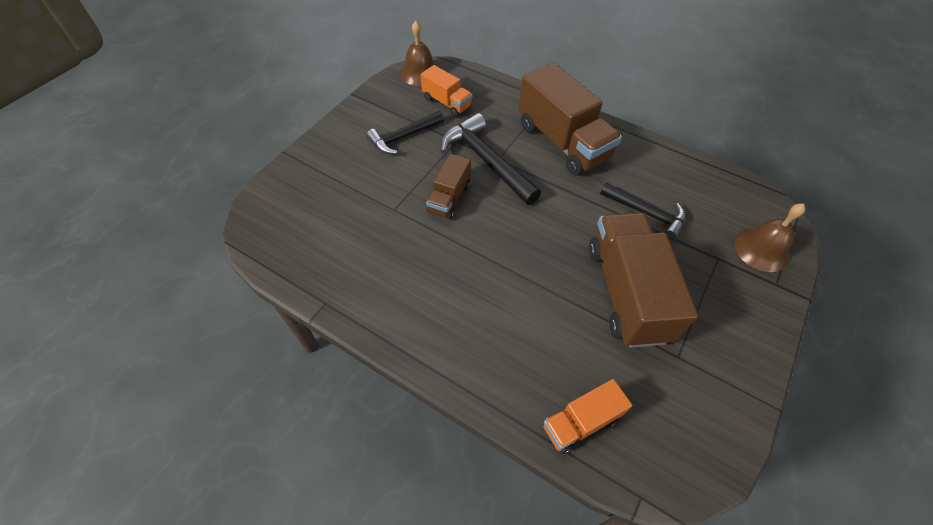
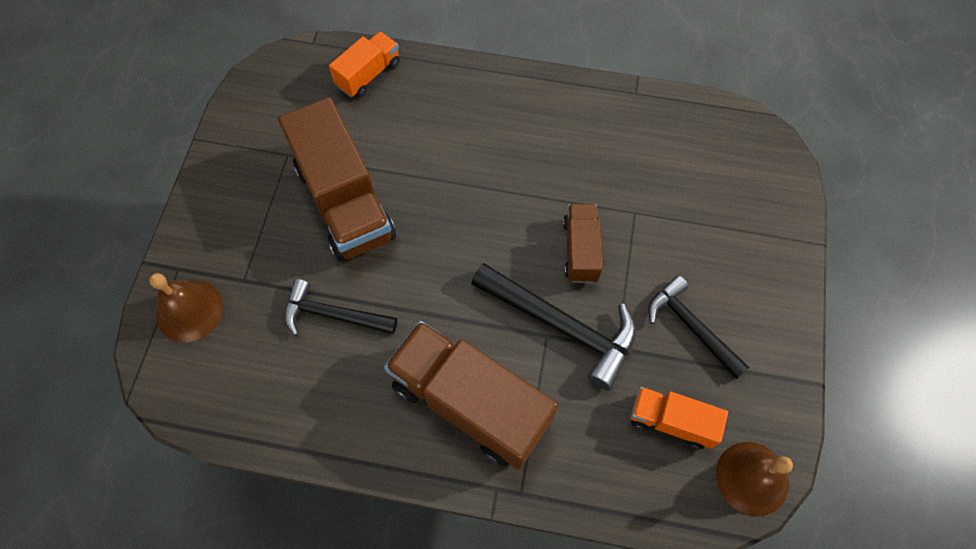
camera: 160 degrees right, 10 degrees up
(403, 137) = (691, 327): black hammer -> black hammer turned 75 degrees counterclockwise

